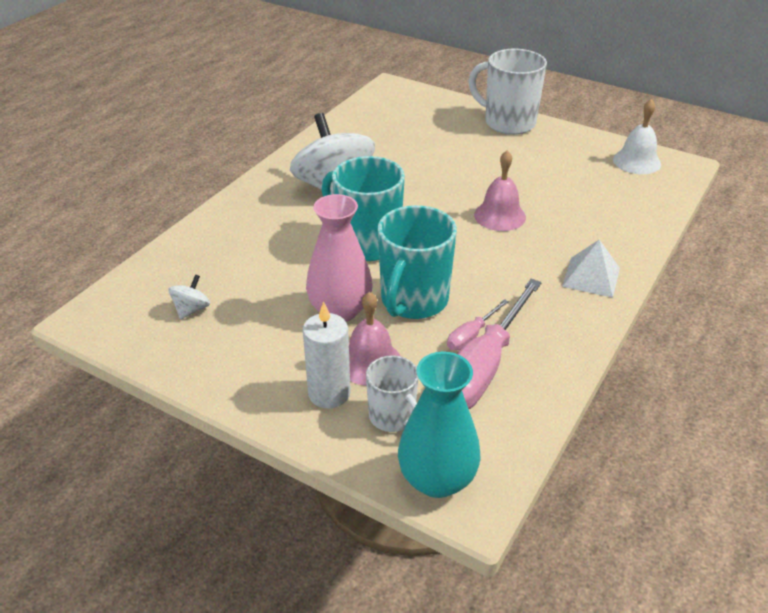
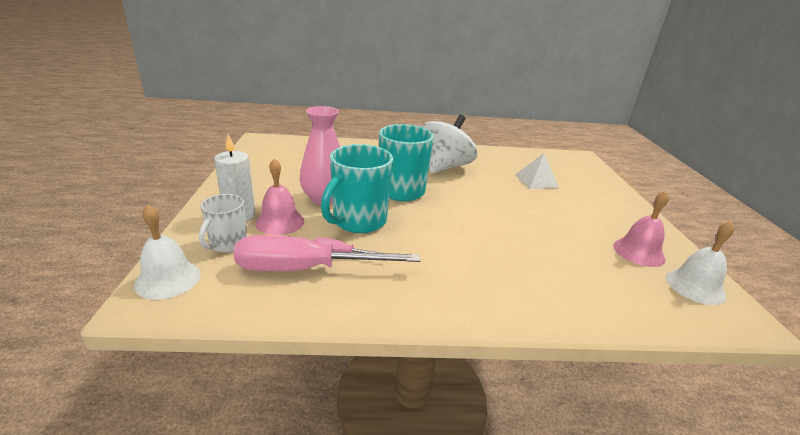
camera: 55 degrees right, 10 degrees down
(191, 309) = (287, 159): white spinning top -> none
(413, 301) = (358, 221): turquoise mug -> turquoise mug turned 45 degrees counterclockwise
(437, 479) = (168, 279): turquoise vase -> white bell
(499, 216) = (500, 232): pink bell -> pink bell (638, 252)
(508, 123) = (624, 207): white mug -> none
(591, 277) = (479, 299): white pyramid -> white pyramid (536, 181)

